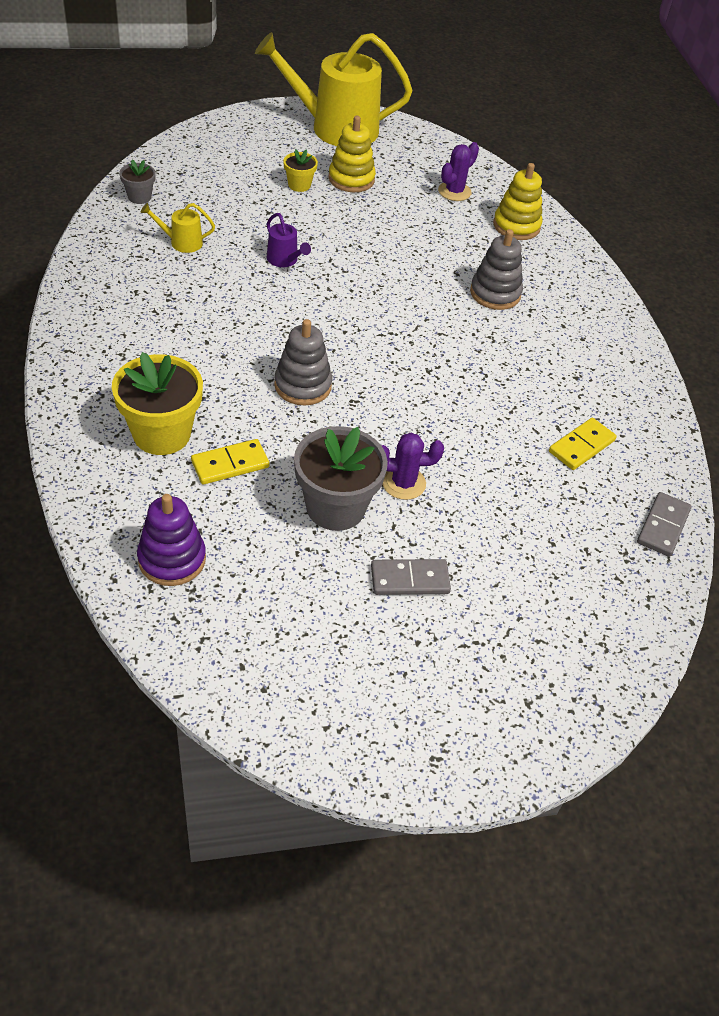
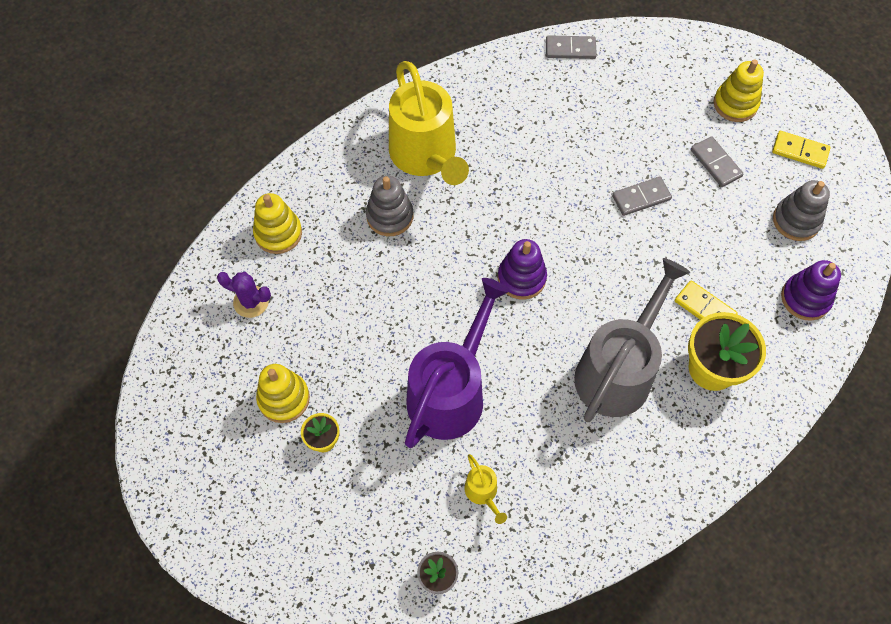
camera: 110 degrees left, 15 degrees up
(217, 366) = (618, 371): none -> grey watering can
(284, 260) = (450, 392): purple watering can -> purple watering can, size x2.44
(303, 385) = (594, 301): grey stacking toy -> grey stacking toy (796, 221)
(335, 128) = (192, 459): yellow watering can -> yellow watering can (426, 155)
(335, 507) = (692, 227): grey flower pot -> none
(366, 348) = (521, 278): none -> purple stacking toy
(403, 483) = (641, 197): purple cactus -> grey domino
(492, 655) = (735, 104): none -> yellow stacking toy
(581, 446) = (529, 109): yellow domino -> yellow domino (800, 151)

